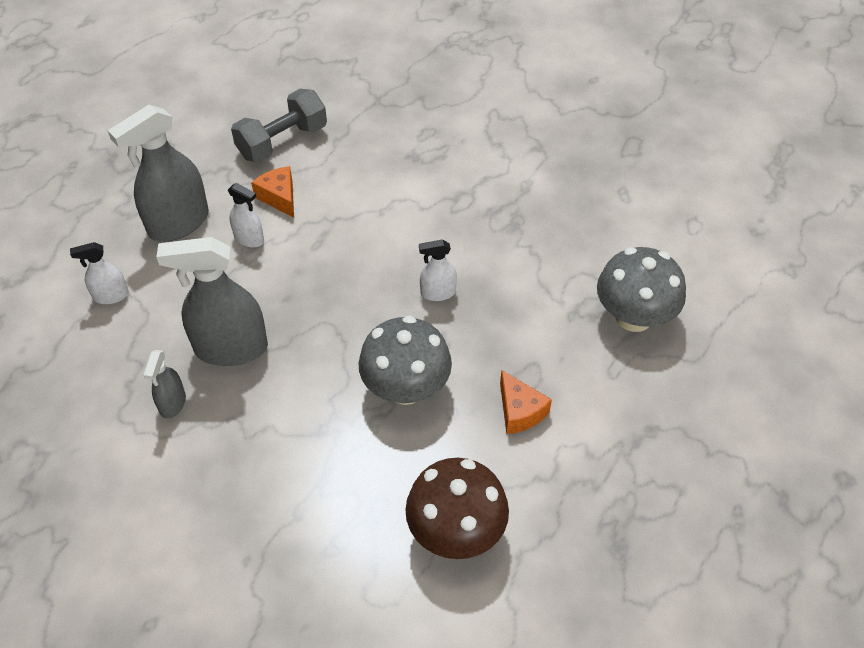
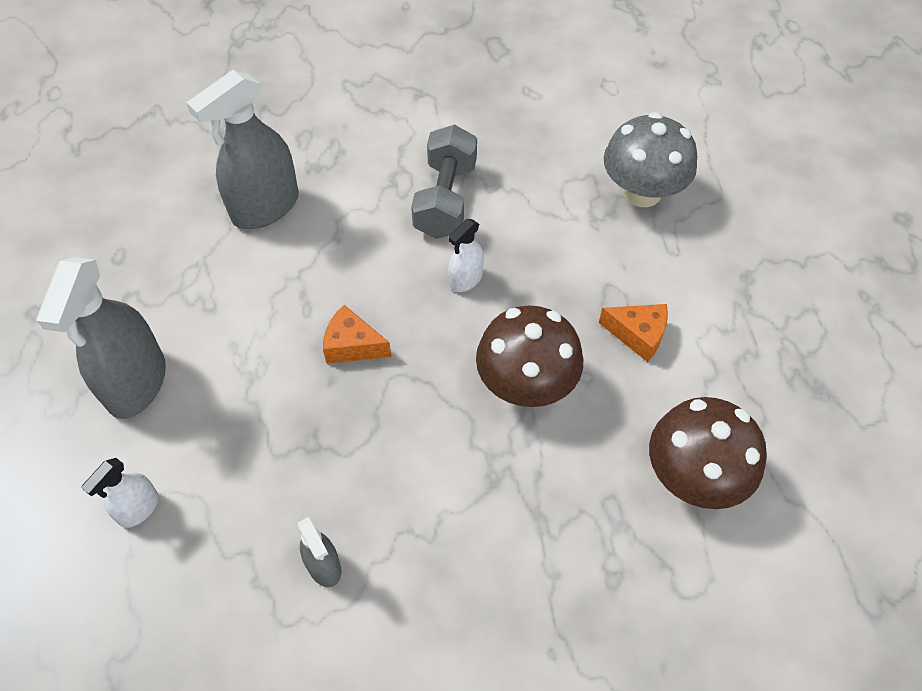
camera: 40 degrees left, 5 degrees up
(231, 348) = (326, 468): grey spray bottle -> grey spray bottle (265, 207)
(249, 239) = (231, 348): white spray bottle -> none
(279, 197) = (220, 288): orange cheese -> orange cheese (352, 345)
(282, 142) = (165, 231): grey dumbbell -> grey dumbbell (445, 199)
(406, 387) = (526, 384): grey mushroom -> brown mushroom

